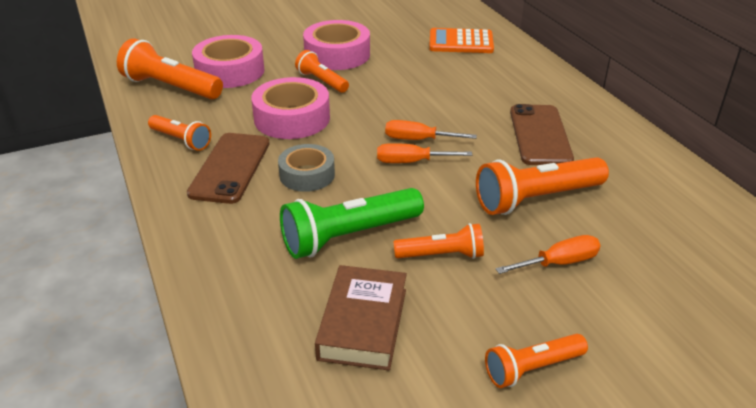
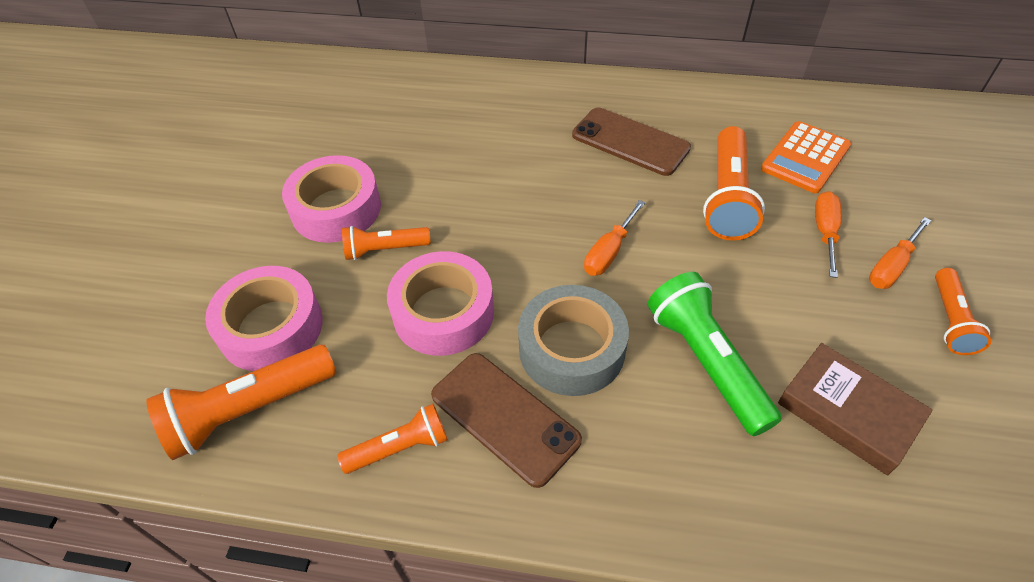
camera: 55 degrees left, 15 degrees up
(307, 175) = (571, 349): grey tape -> grey tape, size x1.53
(349, 236) = (706, 362): green flashlight -> green flashlight turned 150 degrees clockwise
(418, 139) = (572, 227): orange screwdriver -> orange screwdriver (891, 266)
(441, 255) = (774, 304): orange flashlight -> none
(461, 42) = (412, 103): orange calculator -> orange calculator (805, 158)

